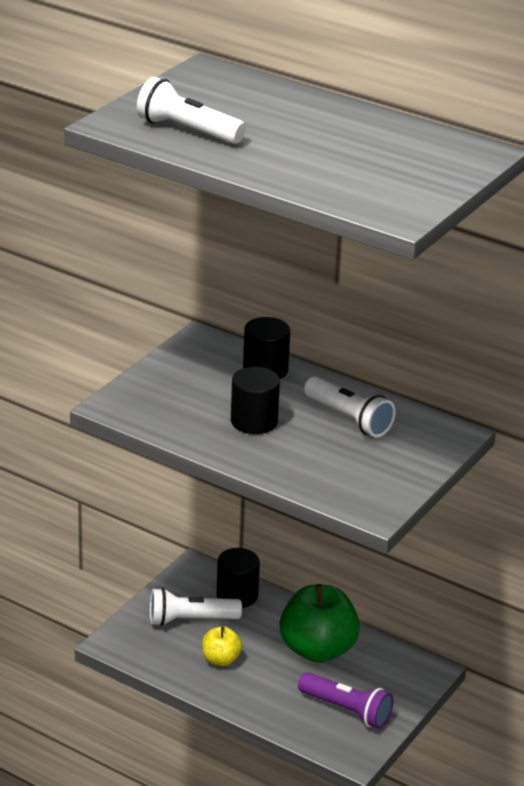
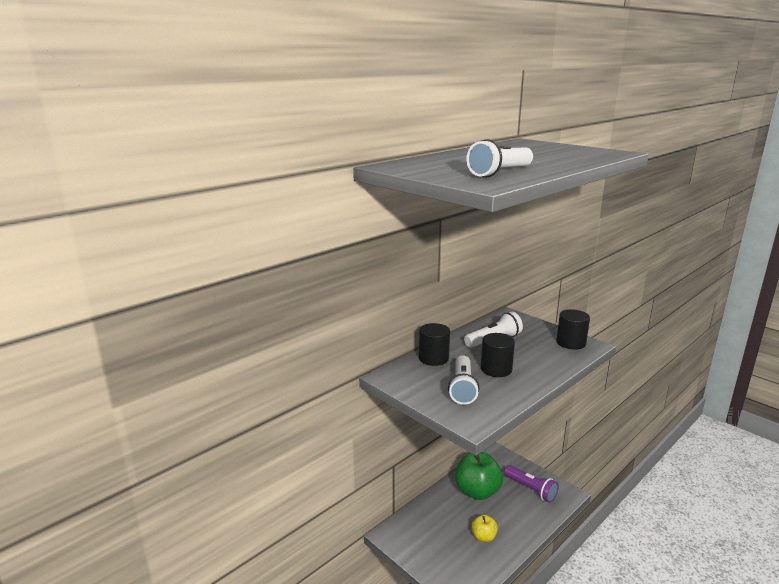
camera: 75 degrees left, 10 degrees down
(190, 620) = (442, 546): white flashlight -> white flashlight (462, 388)
(237, 595) = (420, 518): black cylinder -> black cylinder (571, 343)
(346, 710) = (531, 489): purple flashlight -> purple flashlight turned 90 degrees clockwise

